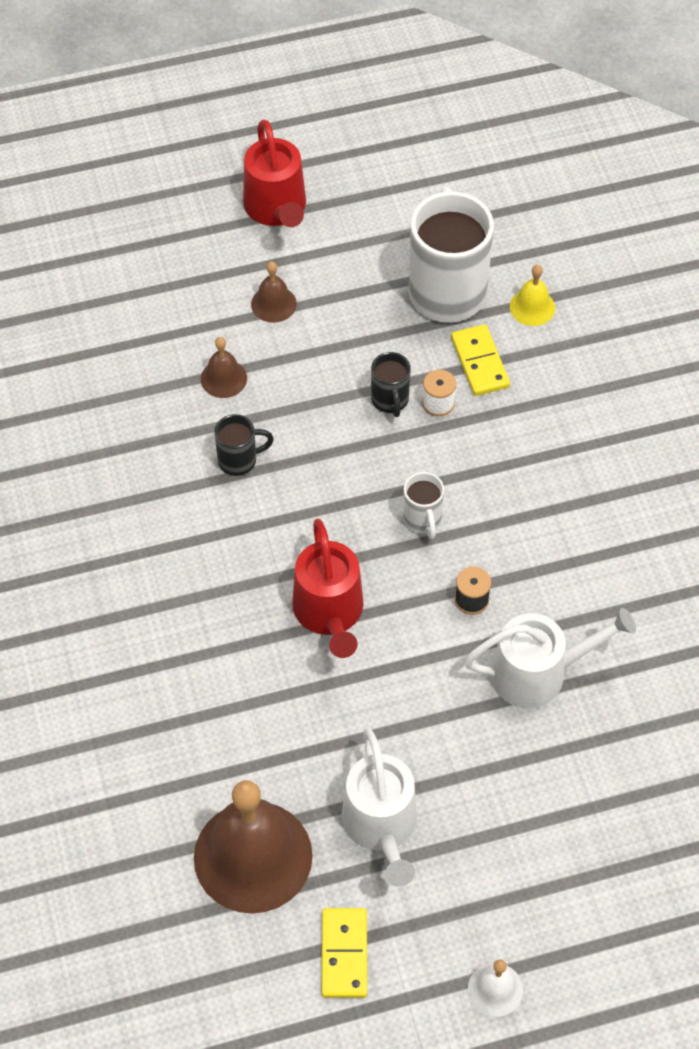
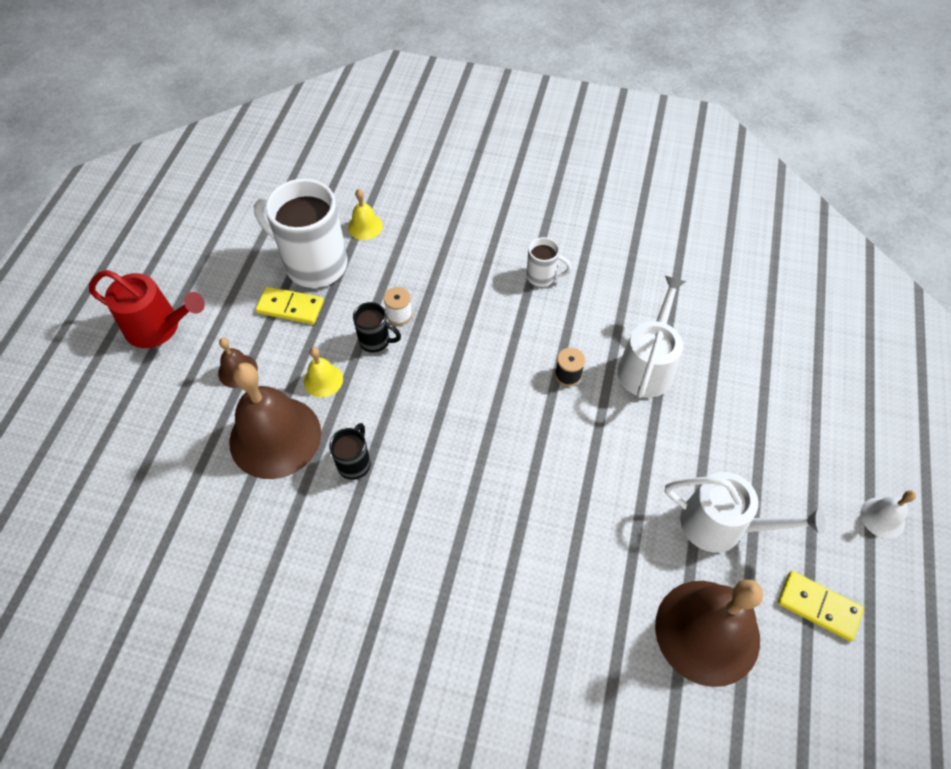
camera: 60 degrees left, 0 degrees up
(223, 378) = (275, 437): brown bell -> brown bell, size x2.22
(312, 381) = (323, 380): none -> yellow bell
(329, 613) = (525, 469): red watering can -> none
(422, 520) = (486, 371): white mug -> white mug (542, 276)
(479, 362) = (385, 275): yellow domino -> yellow domino (290, 307)

